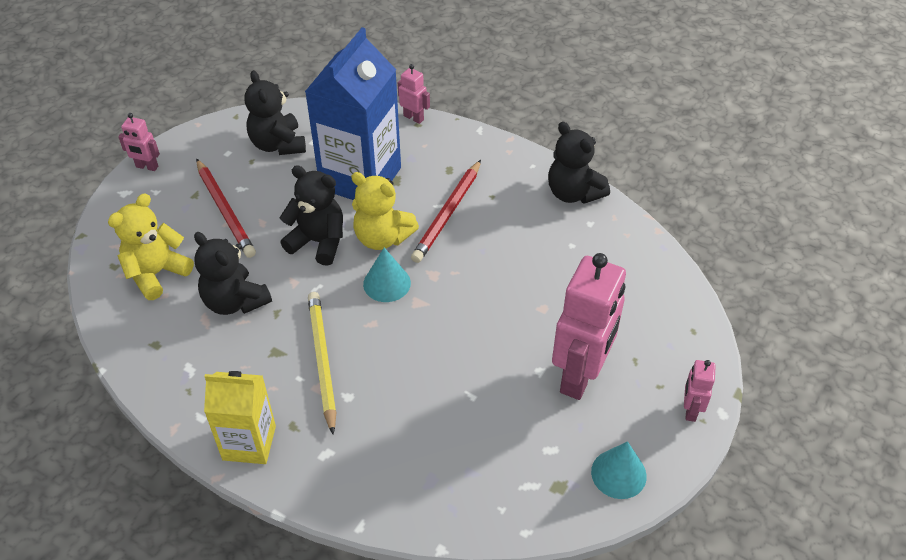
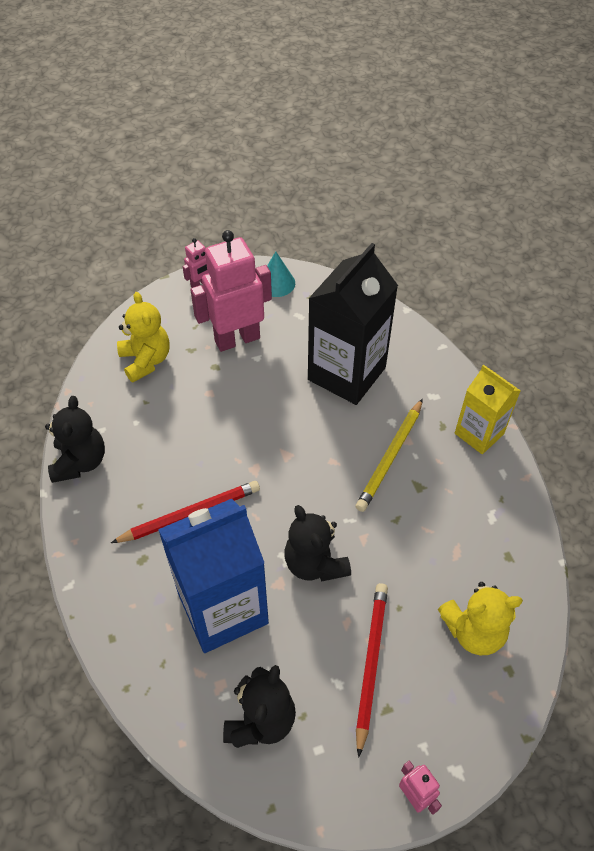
camera: 140 degrees left, 5 degrees up
(235, 301) = (422, 552): black teddy bear -> none
(382, 238) = (261, 529): yellow teddy bear -> yellow teddy bear (146, 361)
(387, 283) = (294, 485): turquoise cone -> none
(413, 118) = (106, 650): pink robot -> none
(436, 416) = (346, 373): none -> black carton

